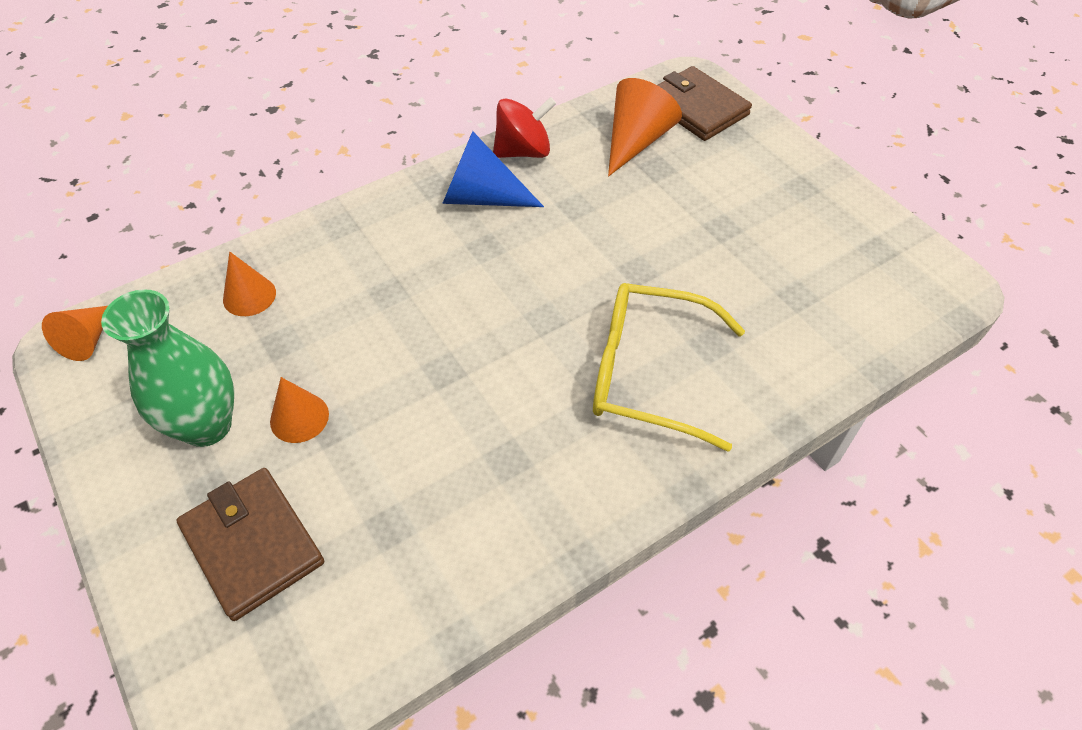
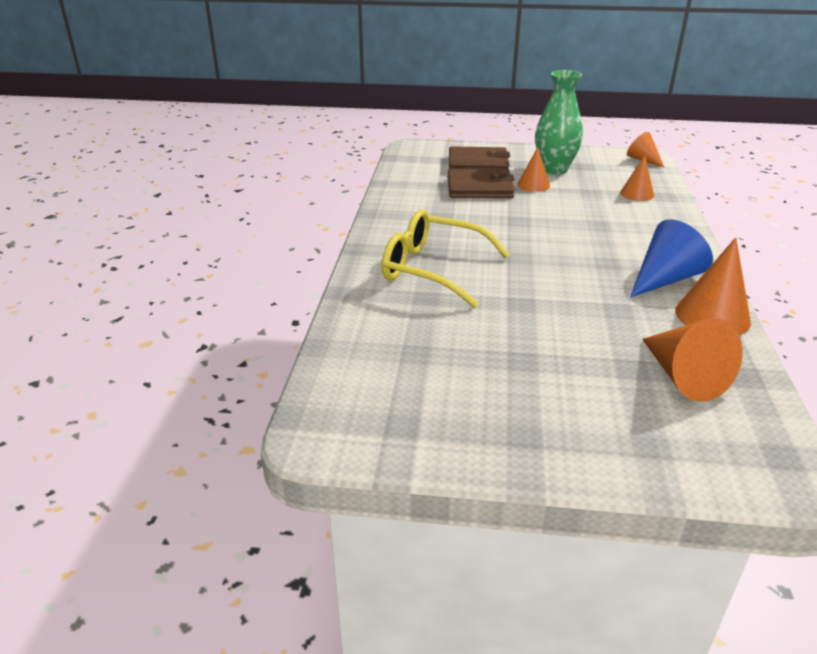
camera: 130 degrees right, 20 degrees down
(523, 151) = (712, 316): red spinning top -> orange cone
(650, 374) = (434, 270): yellow glasses -> yellow glasses turned 120 degrees counterclockwise
(697, 108) = (715, 444): brown wallet -> brown wallet (479, 188)

